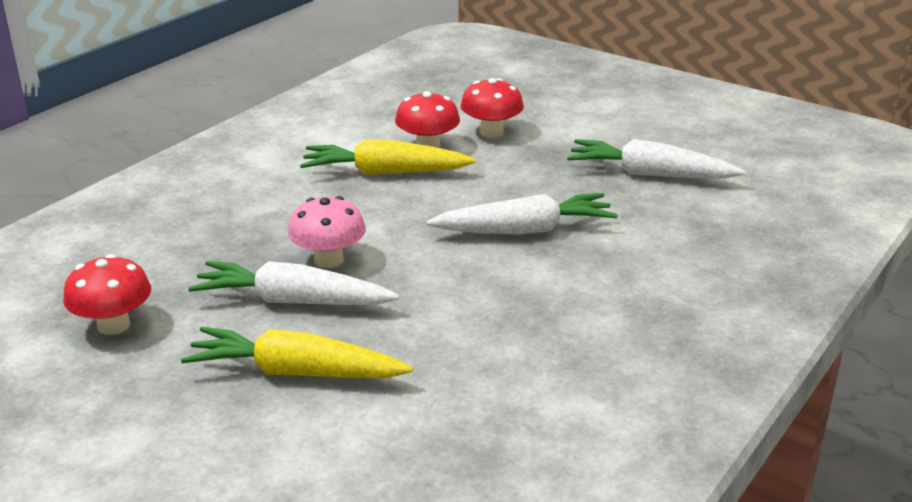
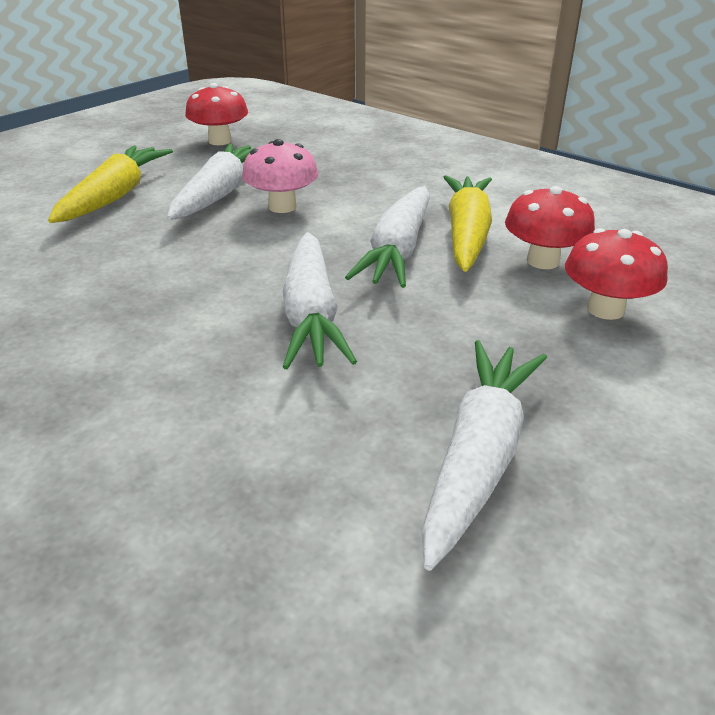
camera: 95 degrees right, 5 degrees up
(417, 200) = (398, 250): none -> white carrot

